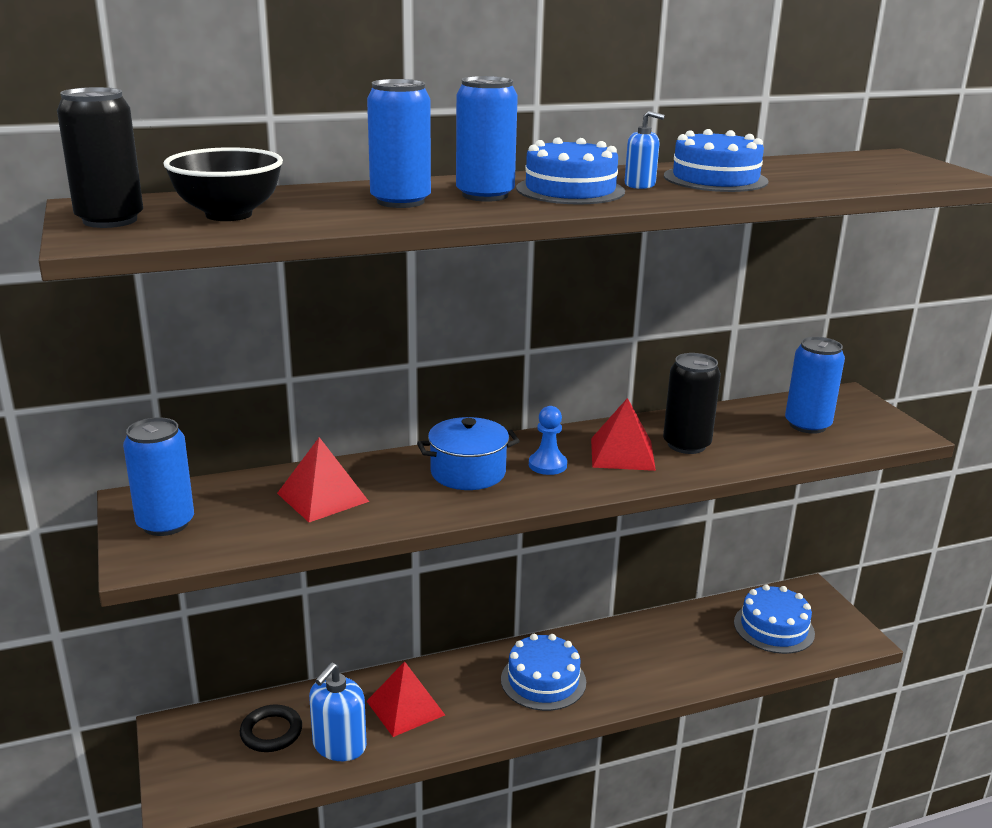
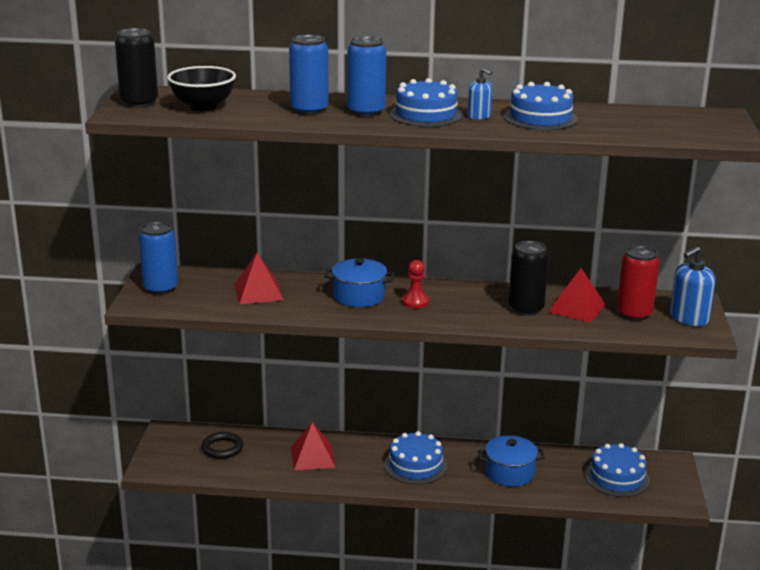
camera: 25 degrees right, 0 degrees up
(339, 745) = (258, 466): blue soap dispenser -> blue soap dispenser (689, 318)
(547, 465) = (415, 302): blue pawn -> red pawn
(622, 454) = (473, 305): red pyramid -> red pyramid (577, 308)
(658, 657) = (509, 473): none -> blue pot
(807, 425) = (634, 314): blue can -> red can

